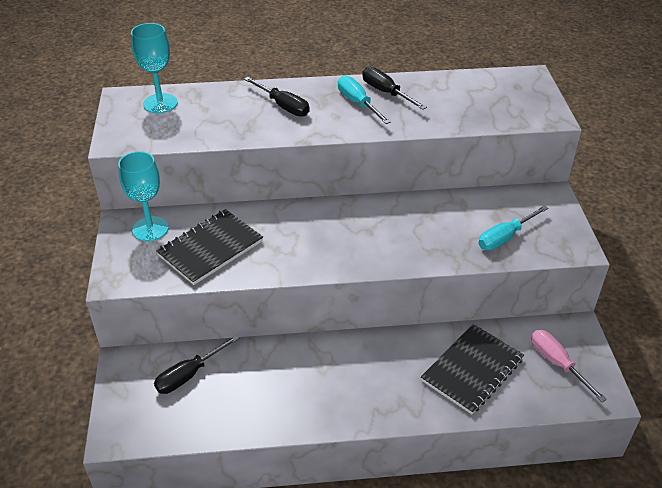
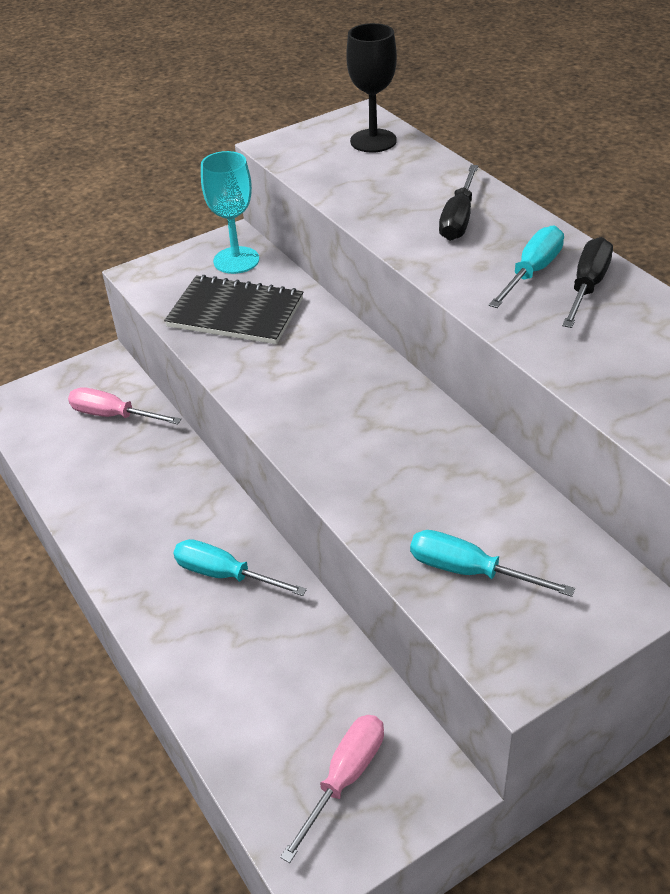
camera: 65 degrees right, 0 degrees up
(160, 103) = (373, 141): turquoise goblet -> black goblet
(189, 375) = (113, 415): black screwdriver -> pink screwdriver
(386, 364) = (224, 575): none -> turquoise screwdriver
(472, 370) = (268, 672): black notebook -> none

